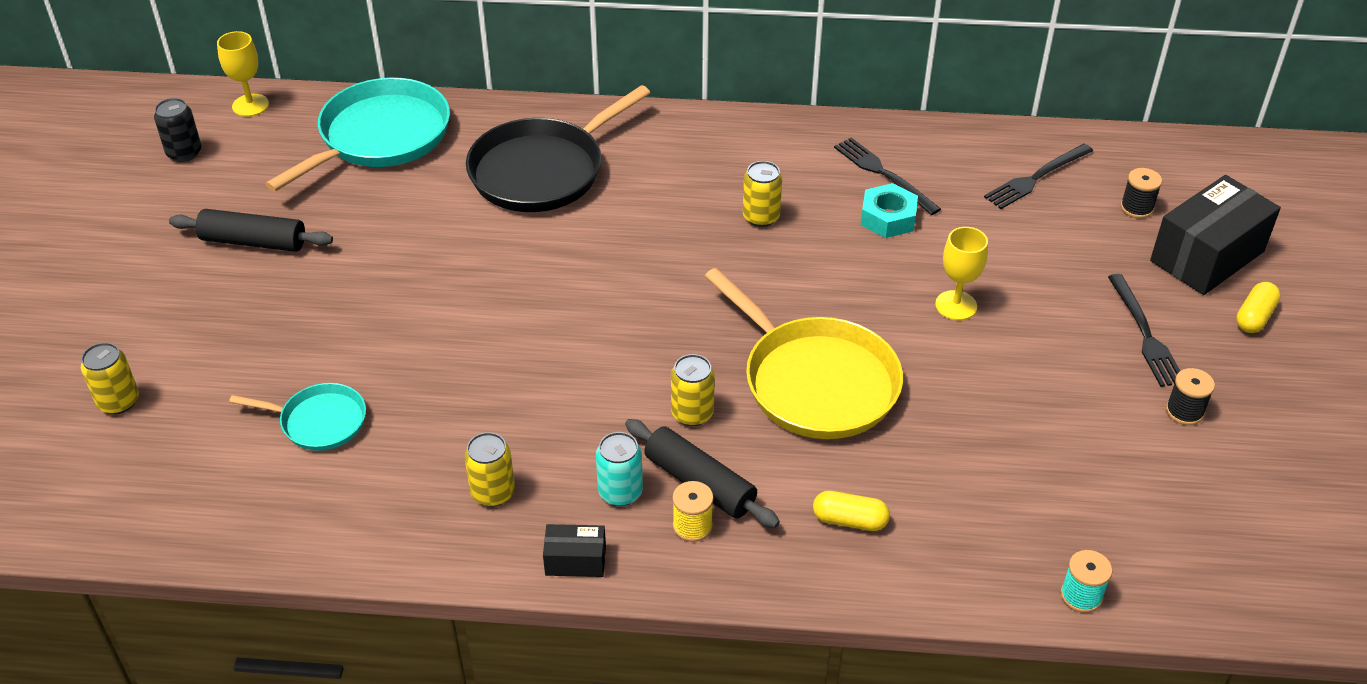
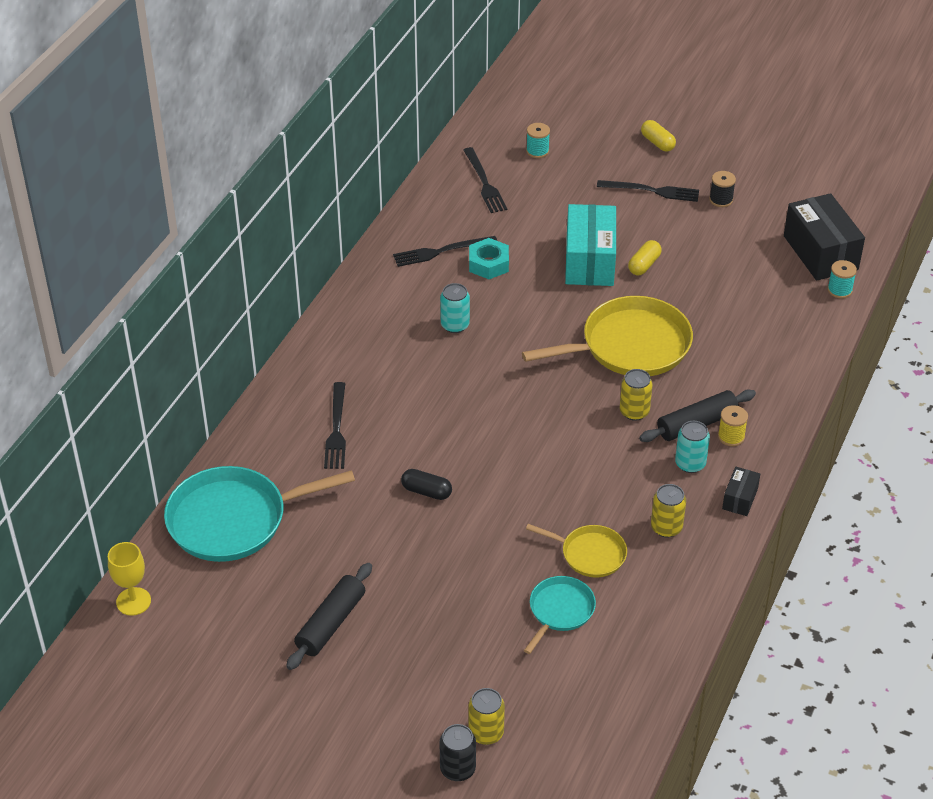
camera: 70 degrees left, 0 degrees up
(184, 153) = (178, 657): black can -> black can (457, 769)
(380, 136) = (233, 520): turquoise pan -> turquoise pan turned 75 degrees counterclockwise
(421, 428) = (590, 554): none -> yellow pan
(474, 263) = (426, 491): none -> black capsule
(542, 171) = (336, 429): black pan -> black fork
(761, 217) = (455, 325): yellow can -> turquoise can
(849, 520) = (752, 365): yellow capsule -> yellow capsule (644, 265)
(956, 305) = (589, 261): yellow goblet -> turquoise box
(1136, 208) = (537, 151): black spool -> turquoise spool
(1207, 256) = (596, 140): black box -> black box (820, 253)

